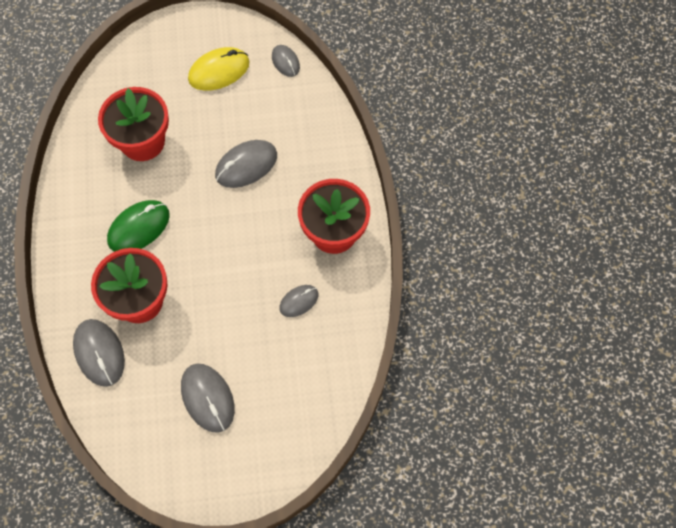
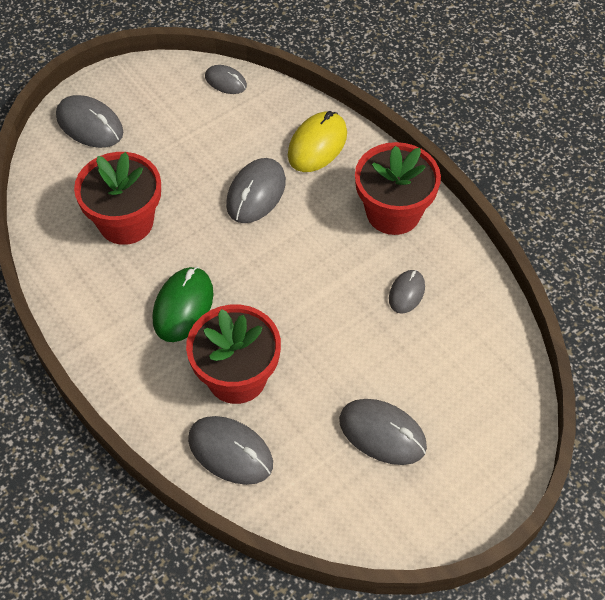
camera: 30 degrees left, 10 degrees down
(167, 50) = (90, 125): none -> grey mouse
(219, 71) = (161, 120): yellow mouse -> yellow mouse (317, 145)

